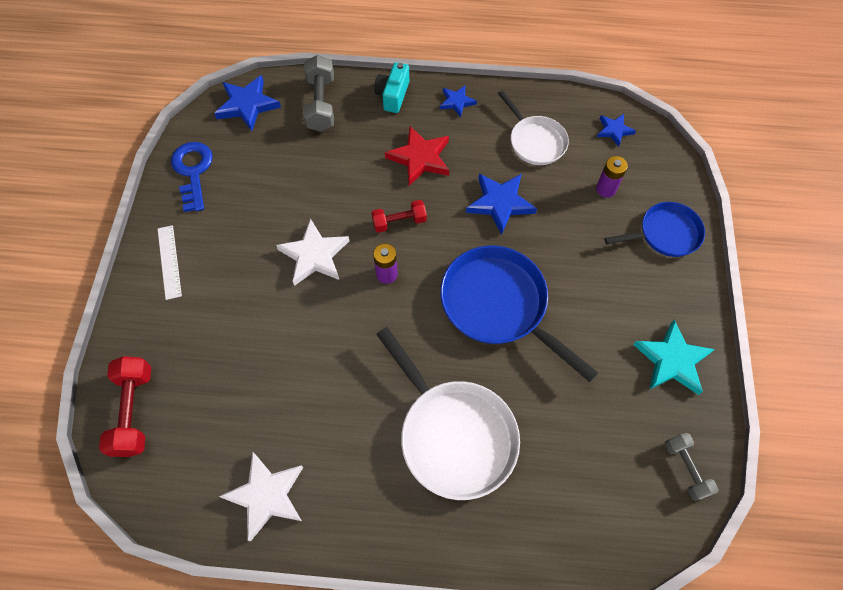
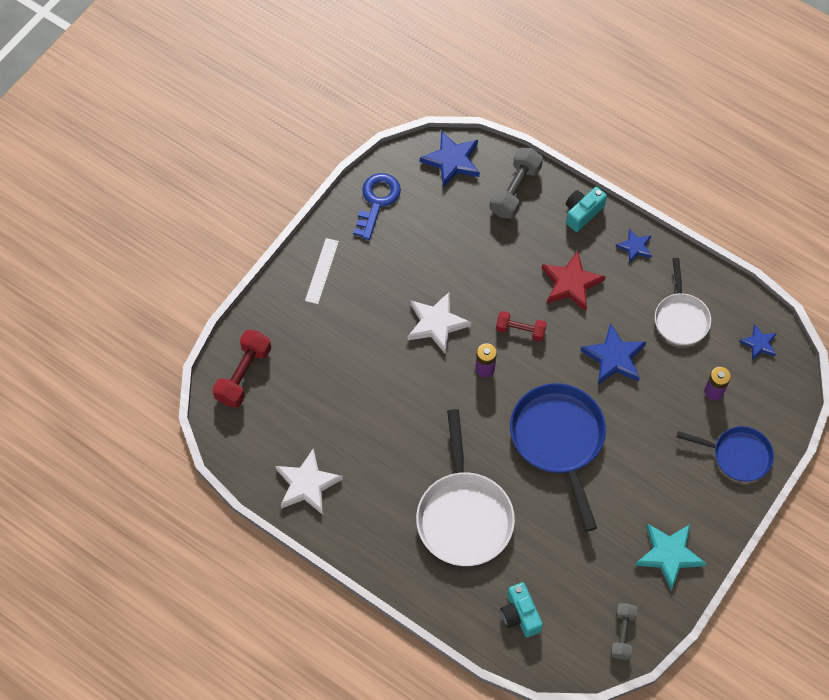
camera: 30 degrees right, 0 degrees up
(575, 510) = (520, 615): none -> turquoise camera

